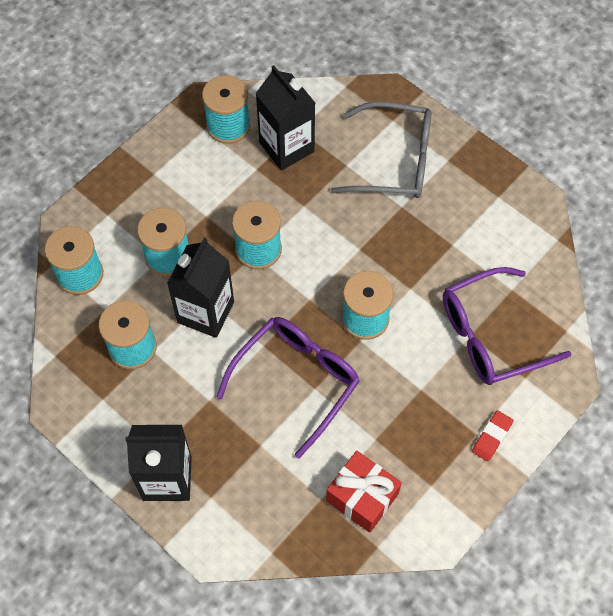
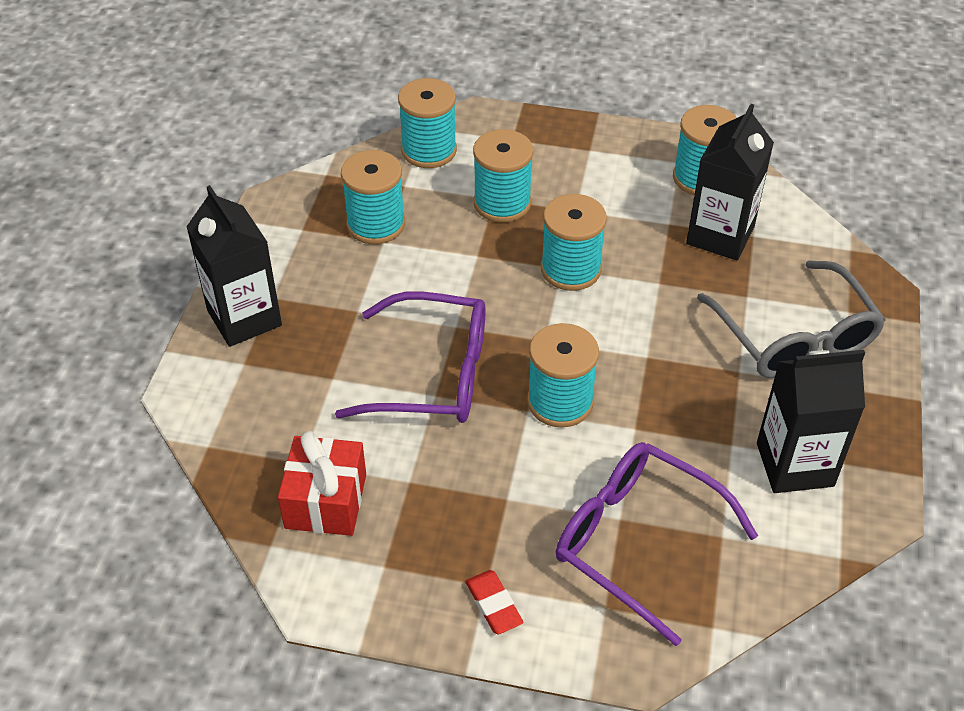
camera: 60 degrees right, 15 degrees down
(205, 312) = (459, 261): black carton -> black carton (795, 464)
(492, 437) = (493, 604): red eraser -> red eraser turned 60 degrees clockwise

